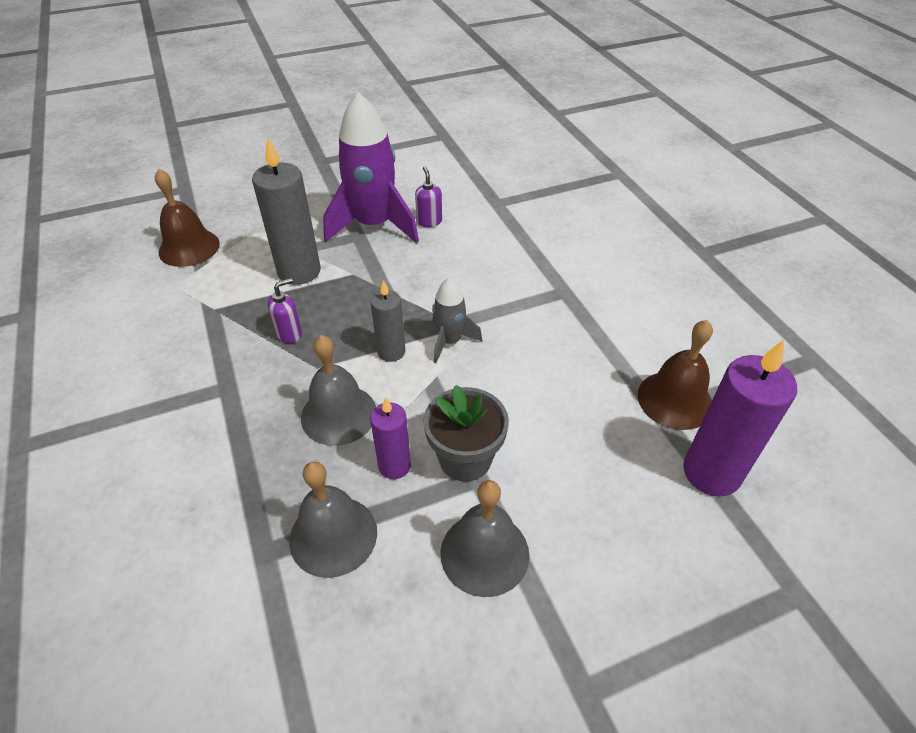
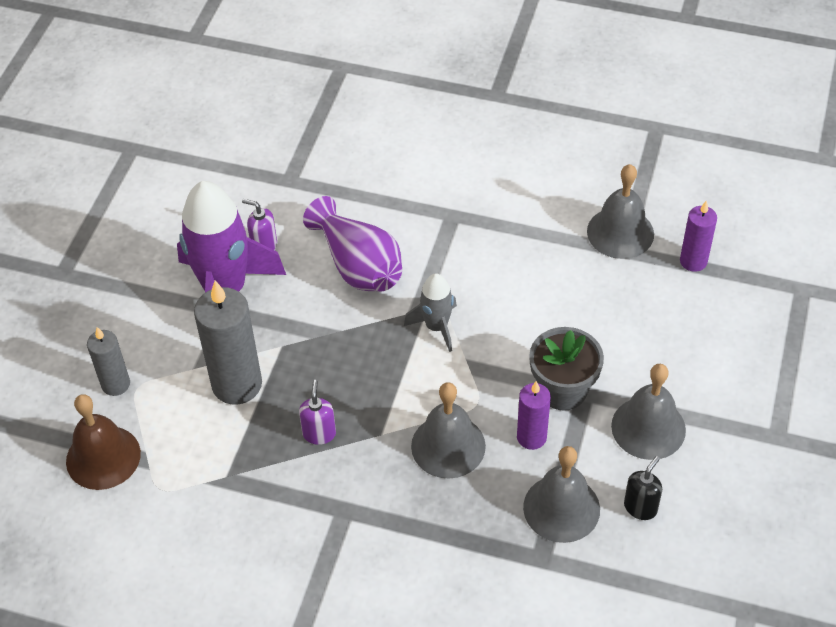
camera: 50 degrees left, 5 degrees up
(383, 605) = (640, 507): none -> black soap dispenser
(391, 352) = (411, 373): grey candle -> grey candle (116, 384)
(461, 271) = (358, 266): none -> purple vase
(675, 400) = (620, 232): brown bell -> grey bell
(711, 472) = (693, 261): purple candle -> purple candle, size x0.58

